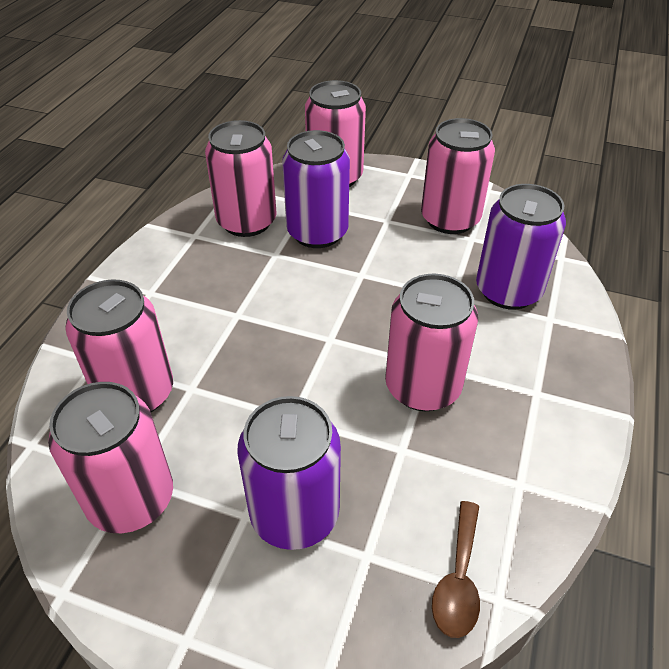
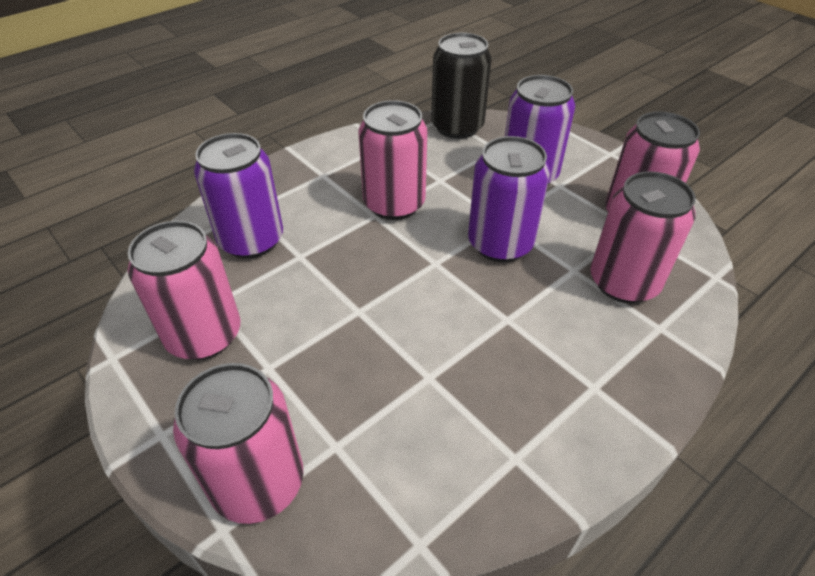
camera: 150 degrees left, 0 degrees up
(246, 222) = (435, 449): pink can -> none
(317, 232) = (361, 386): purple can -> purple can (500, 244)
(458, 579) = (457, 127): brown spoon -> black can

